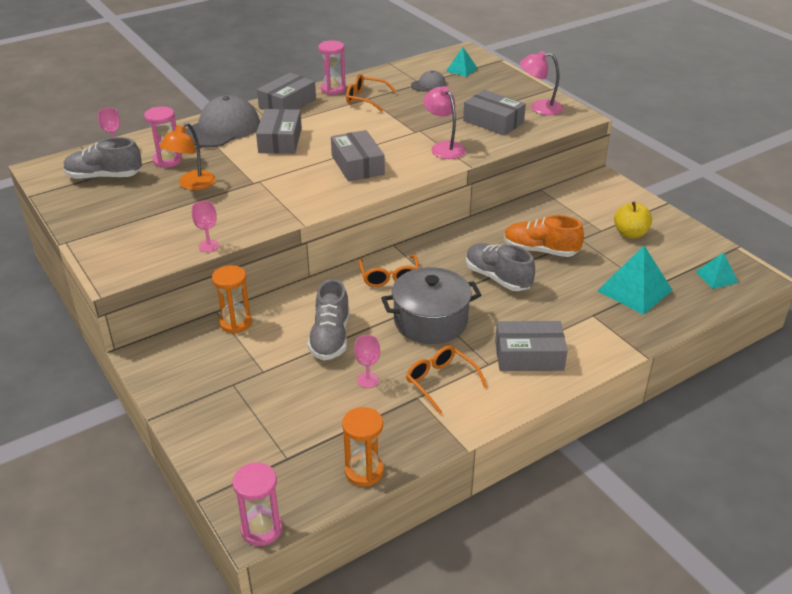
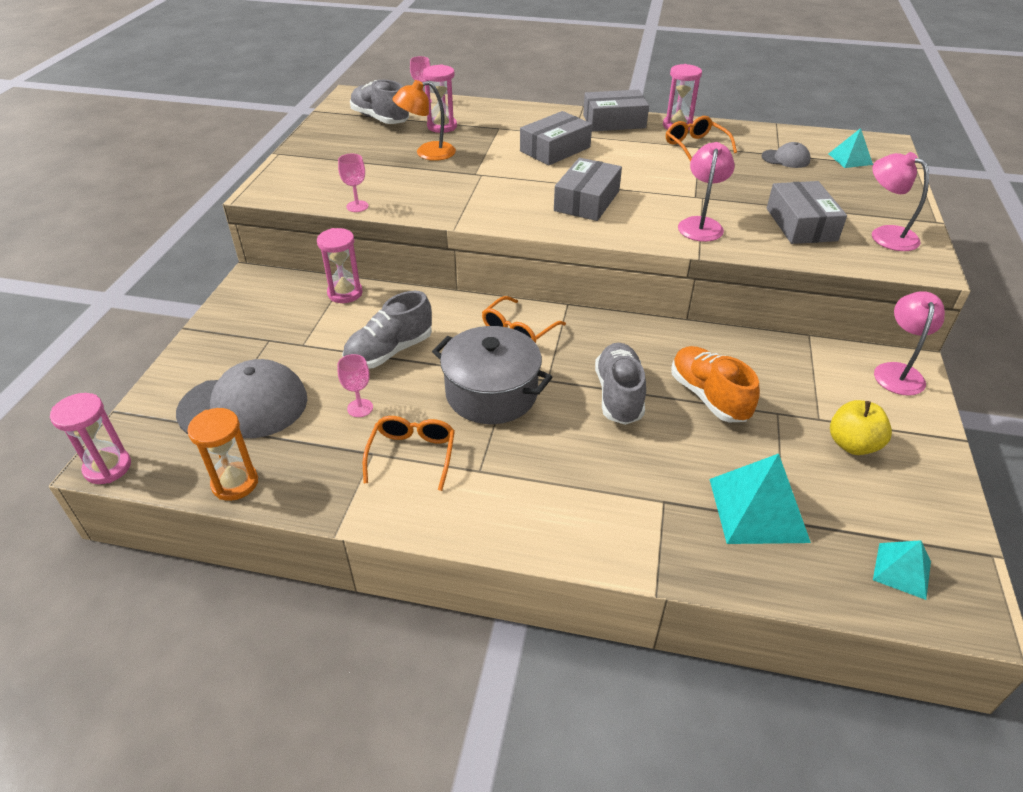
camera: 45 degrees right, 5 degrees up
(222, 128) = (524, 119): grey cap -> grey cap (244, 406)
(235, 323) = (345, 293): orange hourglass -> pink hourglass
(529, 355) = (529, 492): grey box -> none
(602, 186) = (898, 372): none -> pink lamp

